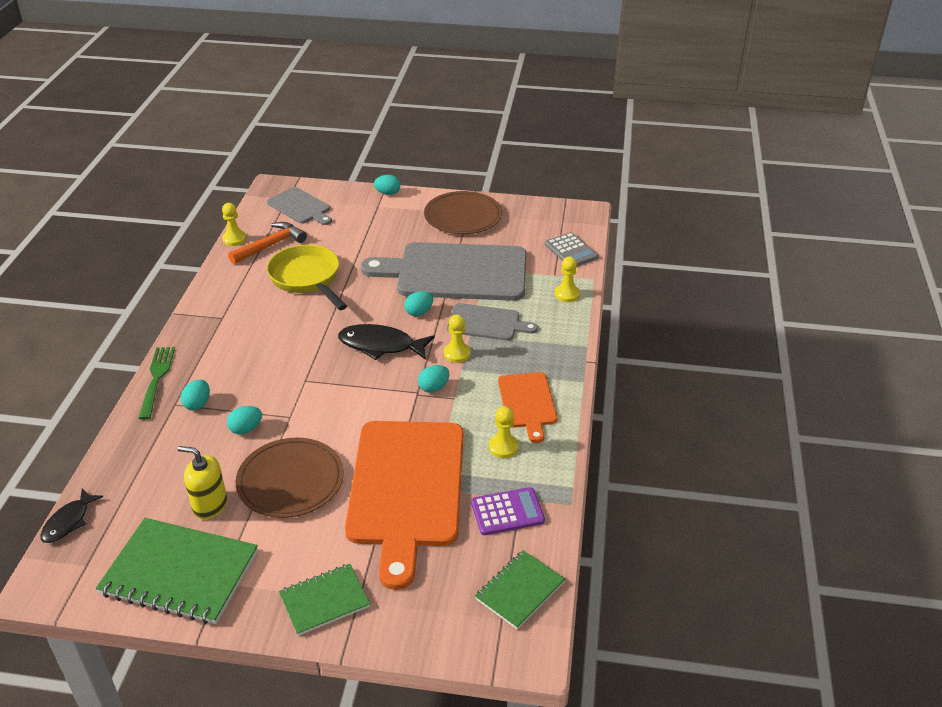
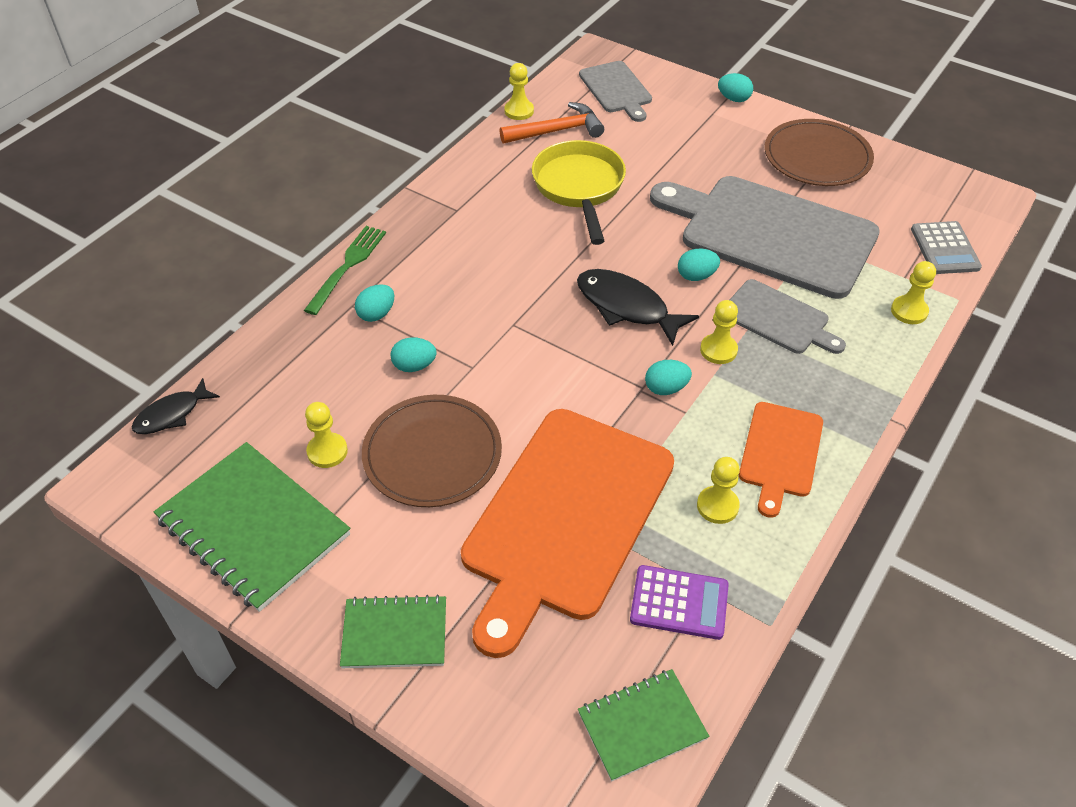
camera: 25 degrees right, 10 degrees up
(210, 505) = (327, 451): yellow soap dispenser -> yellow pawn

